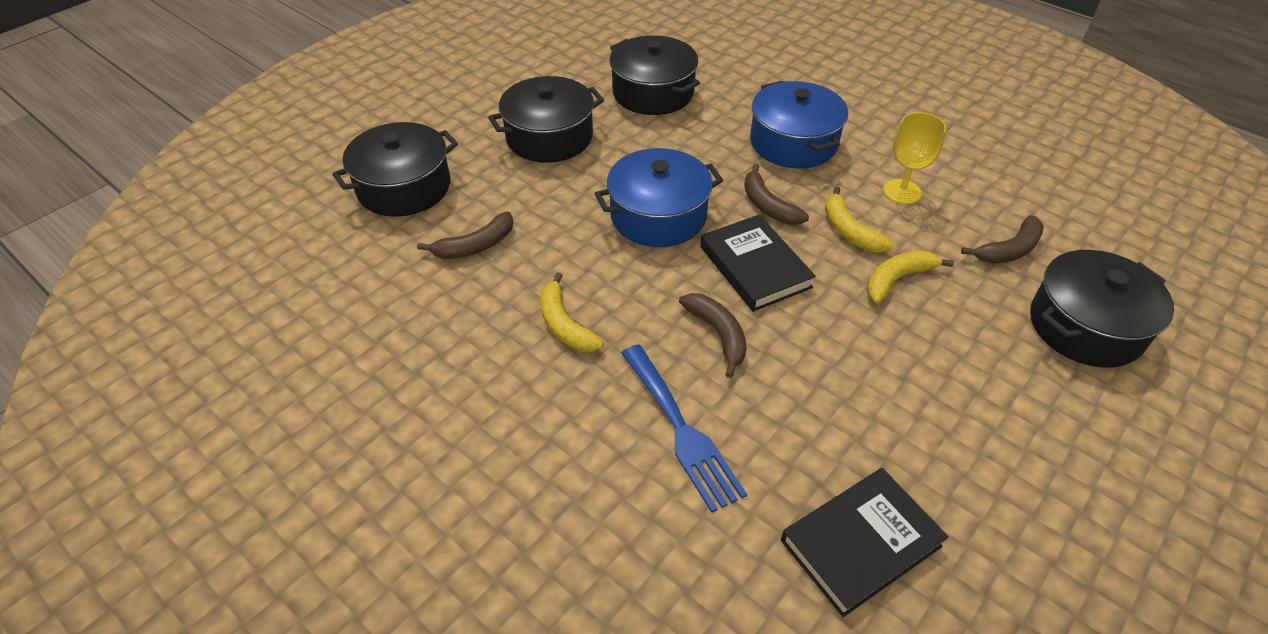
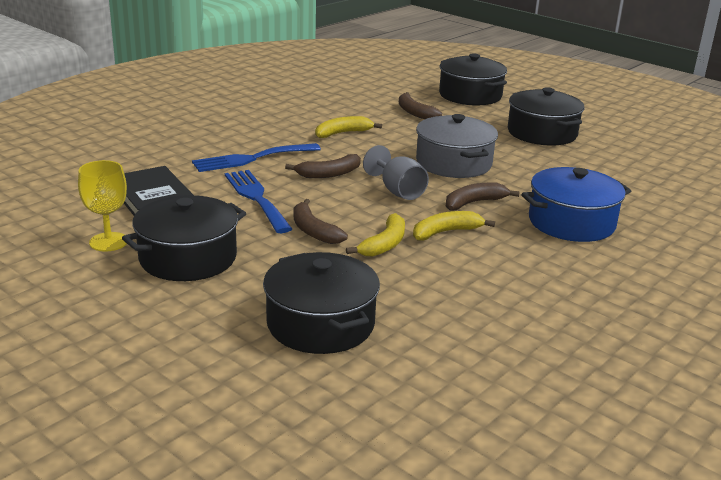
camera: 90 degrees right, 20 degrees down
(653, 93) = (625, 170): black pot -> black pot (188, 258)
(658, 216) = (453, 163): blue pot -> grey pot
(755, 267) = (398, 191): black book -> grey goblet
(817, 410) = (256, 198): none -> blue fork
(897, 279) = (384, 244): yellow banana -> yellow banana turned 60 degrees clockwise
(902, 191) = (508, 265): yellow goblet -> yellow goblet (108, 242)
(1009, 250) = (427, 306): brown banana -> brown banana (313, 231)

